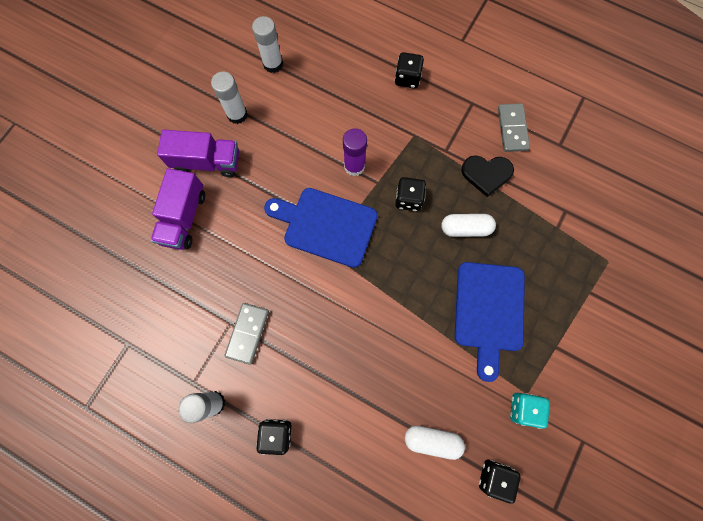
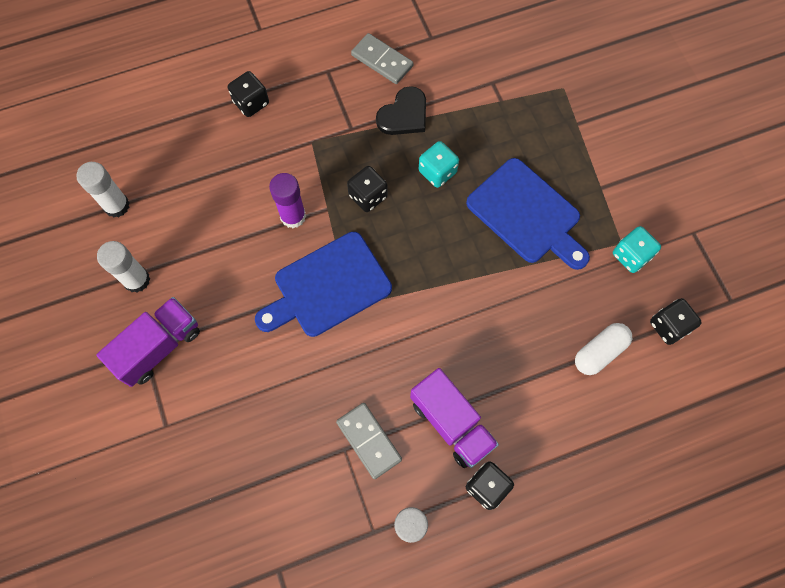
camera: 50 degrees left, 5 degrees down
(184, 217) = (196, 414): purple truck -> purple truck (451, 423)
(465, 228) = (437, 172): white capsule -> turquoise dice

